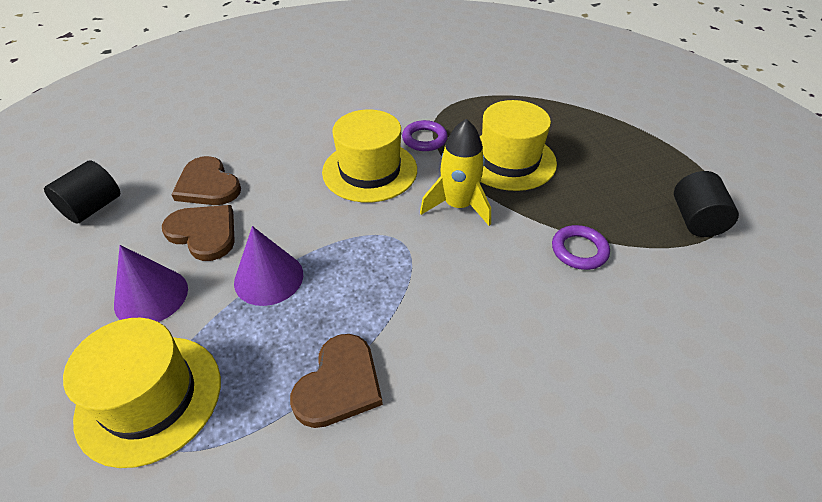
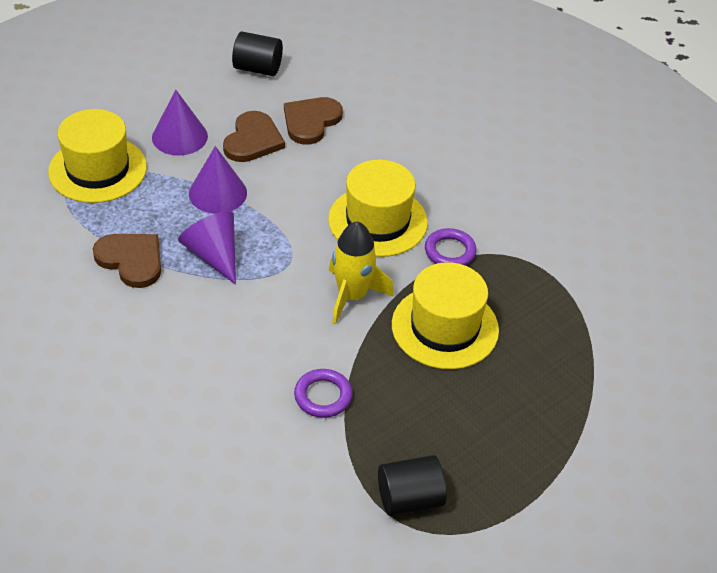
camera: 70 degrees right, 0 degrees up
(339, 384) = (131, 260): brown heart -> brown heart turned 150 degrees counterclockwise
(364, 299) = (214, 255): none -> purple cone

